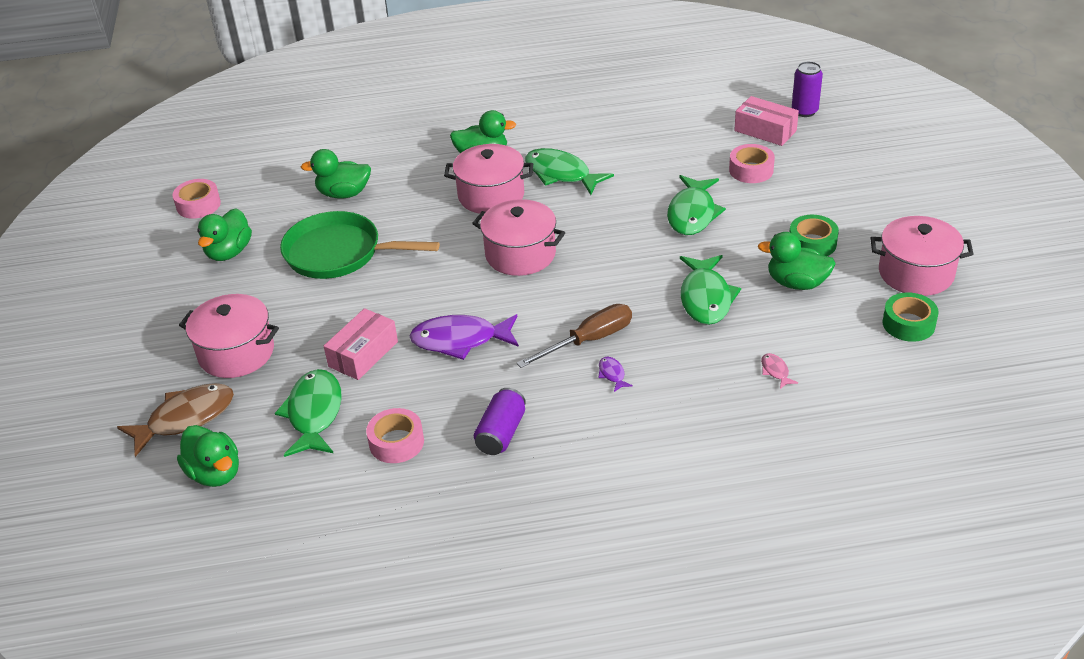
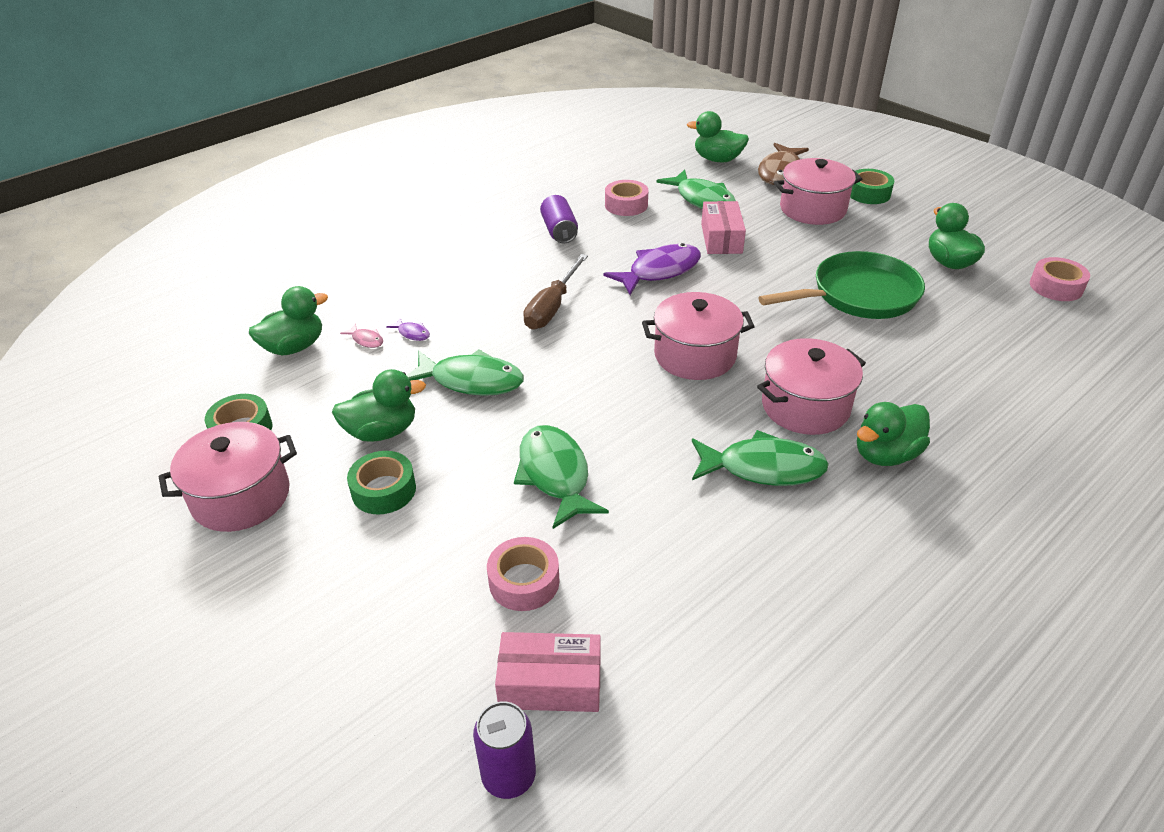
camera: 145 degrees right, 0 degrees up
(159, 349) = (868, 193): none -> green tape
(344, 194) = (952, 348): green duck -> green duck (294, 347)
(612, 374) = (509, 291): purple fish -> purple fish (412, 333)
(706, 298) = (471, 381): green fish -> green fish turned 135 degrees clockwise

